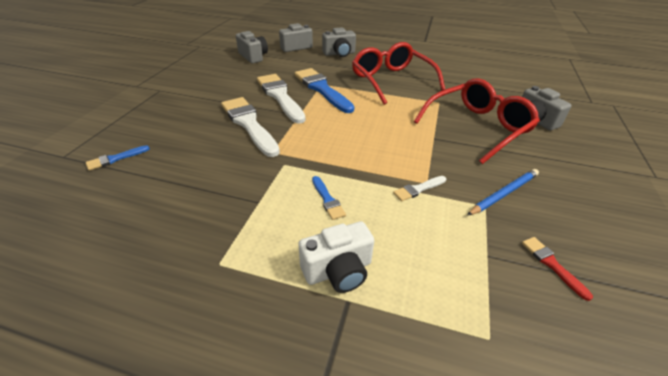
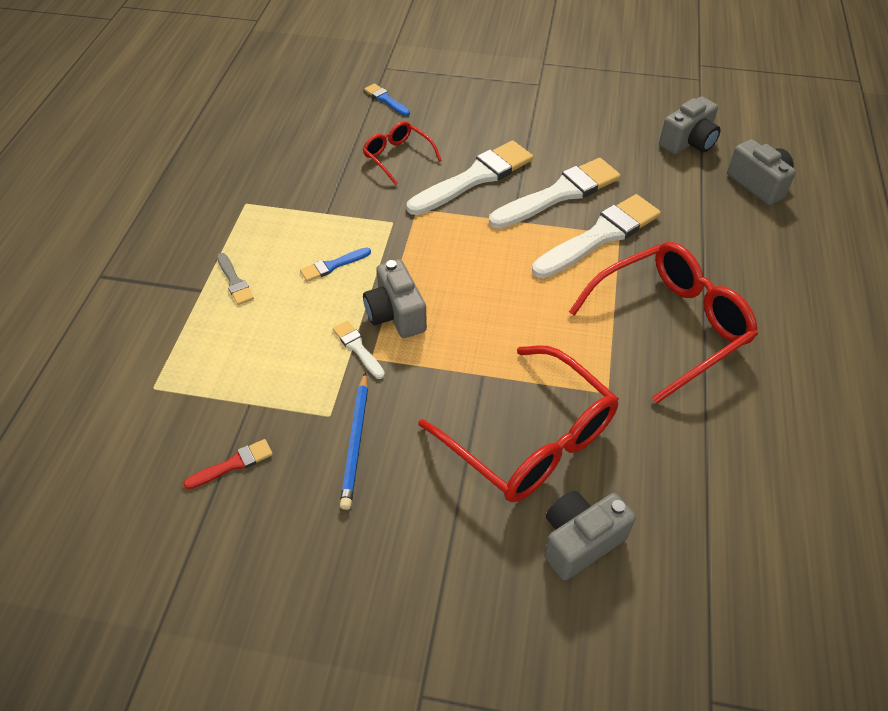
camera: 85 degrees right, 10 degrees up
(203, 157) = (397, 157): none -> red glasses
(322, 89) = (599, 236): blue brush -> white brush
(338, 270) = (234, 281): white camera -> grey brush
(339, 54) = (761, 246): grey camera -> grey camera (395, 314)
(503, 193) = (356, 442): blue pencil -> blue pencil turned 45 degrees clockwise

